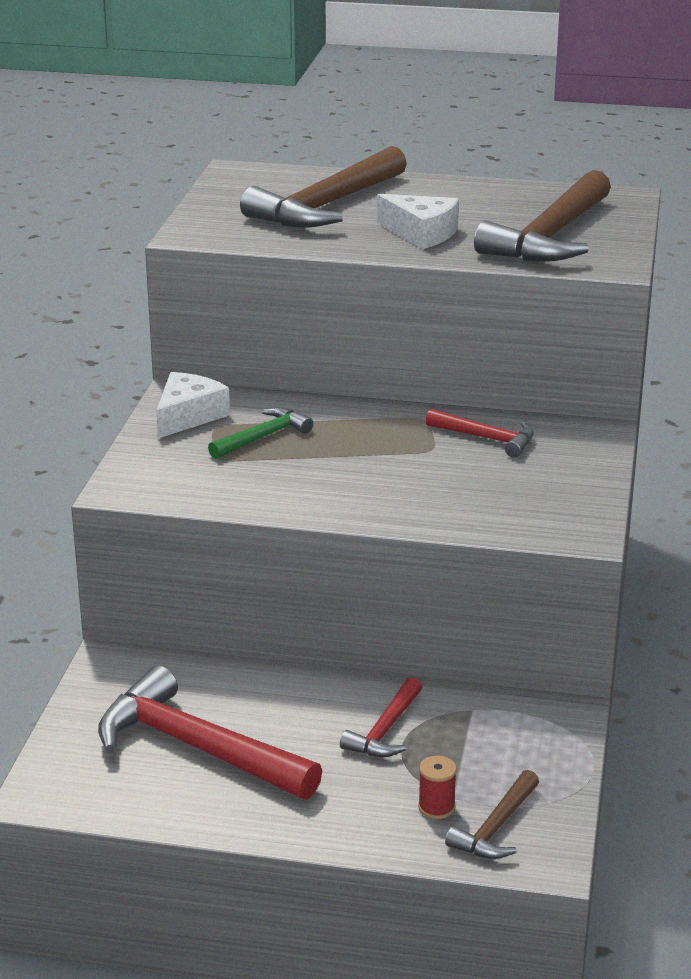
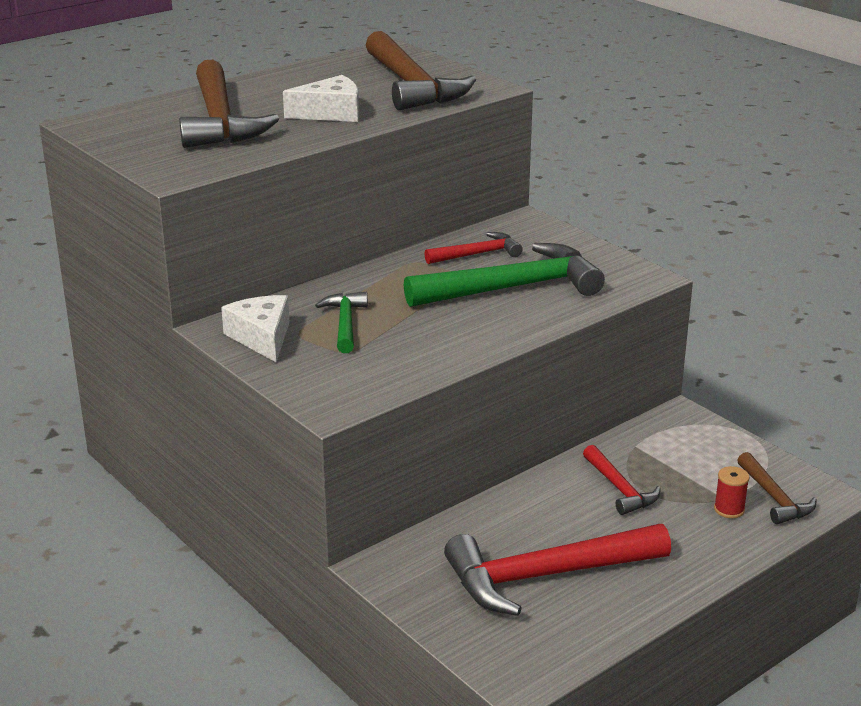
camera: 50 degrees left, 0 degrees up
(448, 480) = (512, 288): none -> green hammer

